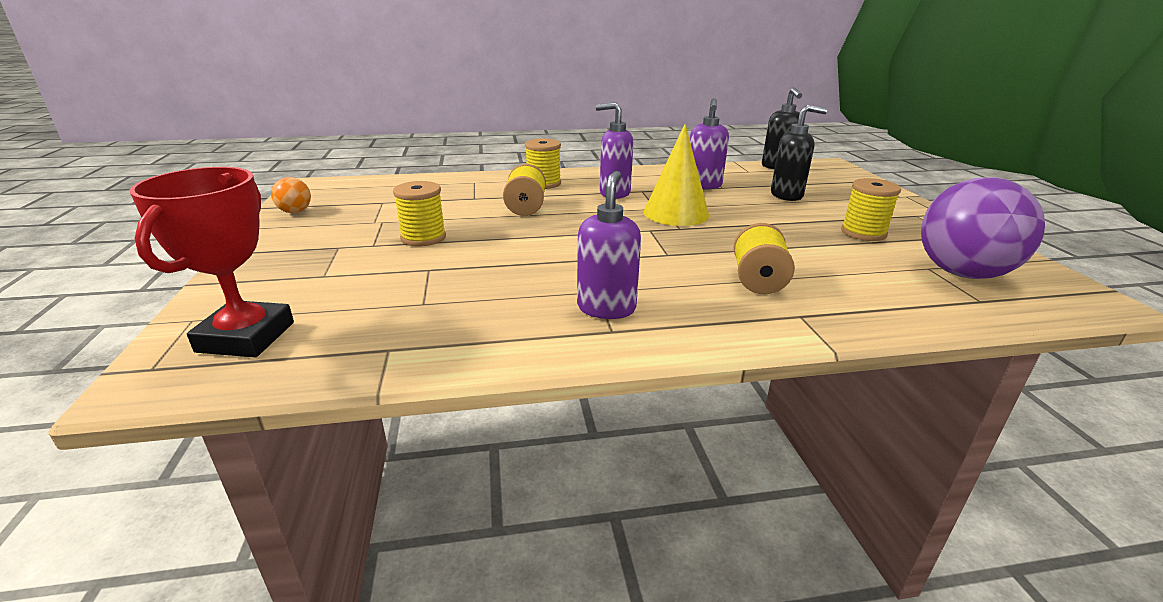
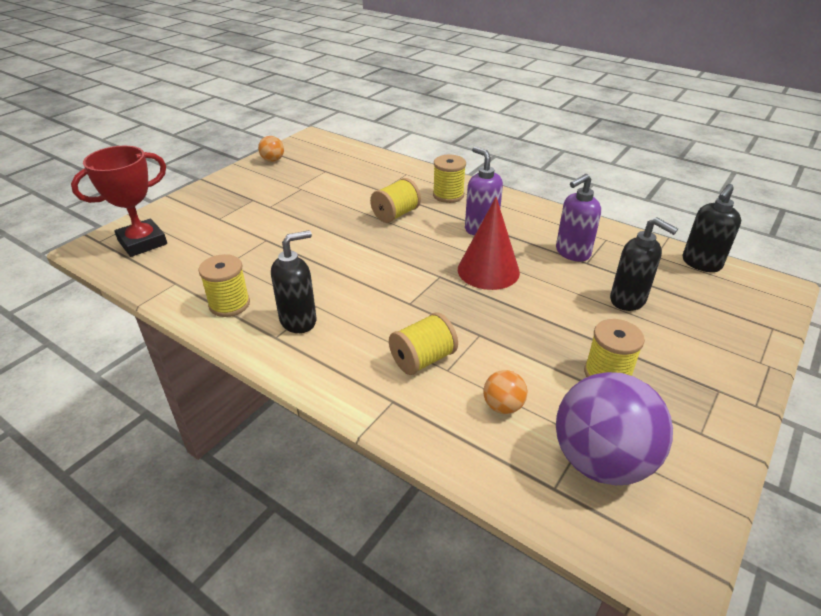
camera: 45 degrees right, 10 degrees up
(423, 238) = (299, 213): yellow spool -> yellow spool (229, 304)
(606, 308) = (298, 321): purple soap dispenser -> black soap dispenser
(676, 213) = (488, 270): yellow cone -> red cone
(861, 277) = (503, 406): none -> orange ball

